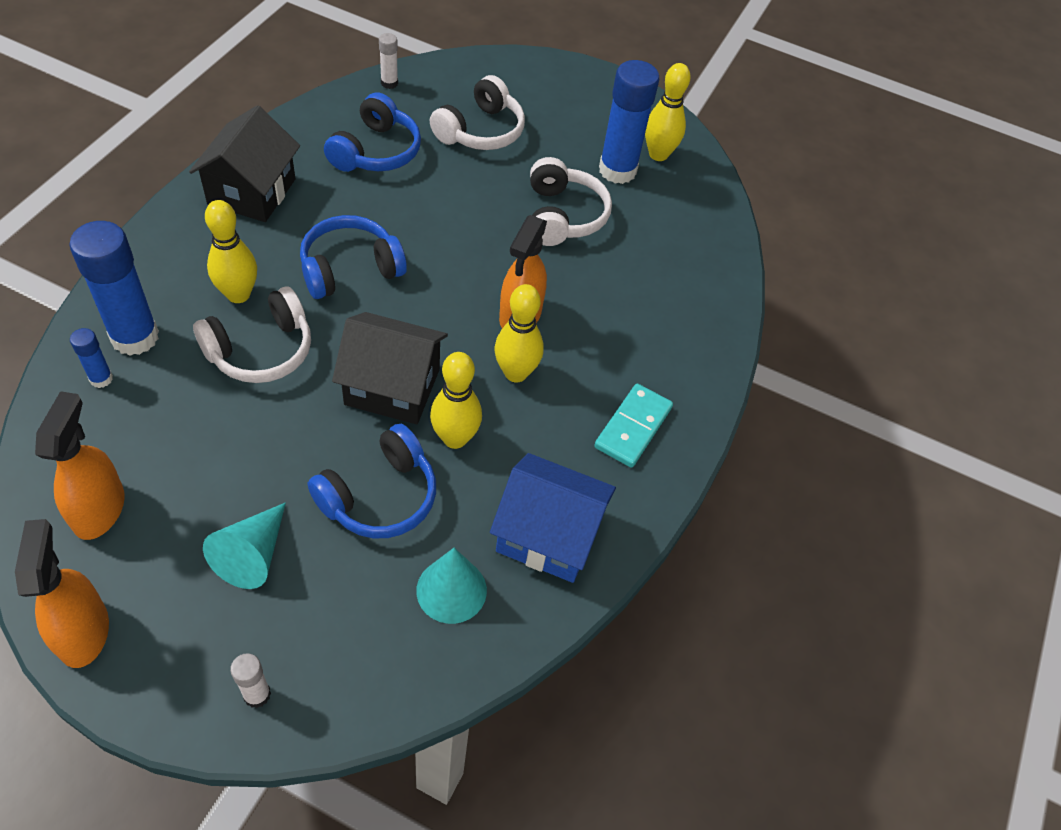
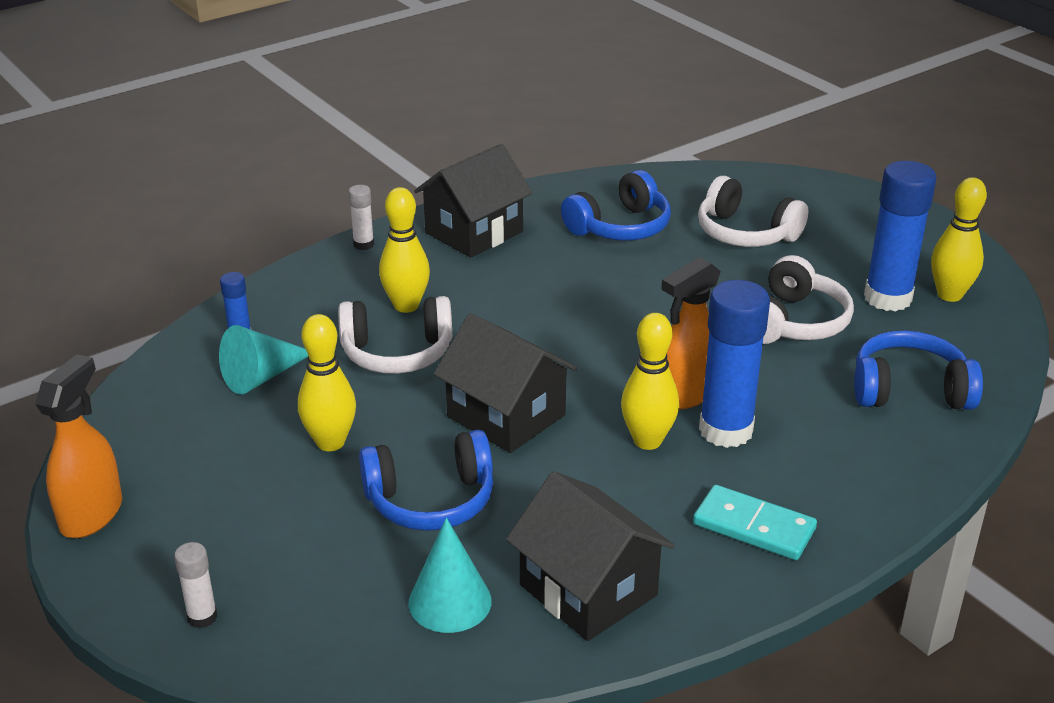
camera: 35 degrees right, 20 degrees down
(99, 509) = (170, 429): orange spray bottle -> none
(135, 337) = (291, 314): blue glue stick -> blue glue stick (726, 430)
(253, 555) = (277, 507): turquoise cone -> turquoise cone (262, 376)
(350, 269) = (528, 312): blue headphones -> blue headphones (909, 390)
(389, 83) = (671, 177): white glue stick -> white glue stick (363, 244)
(455, 438) = (542, 476): yellow bowling pin -> yellow bowling pin (330, 442)
(480, 131) = (745, 233): white headphones -> white headphones turned 60 degrees clockwise
(548, 535) = (588, 590): blue house -> black house
(633, 427) = (754, 526): turquoise domino -> turquoise domino turned 60 degrees clockwise

